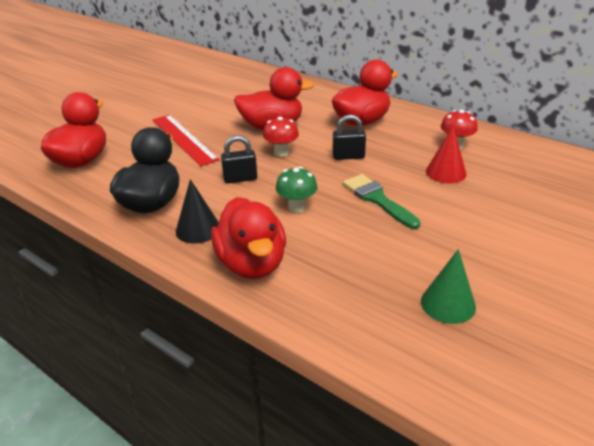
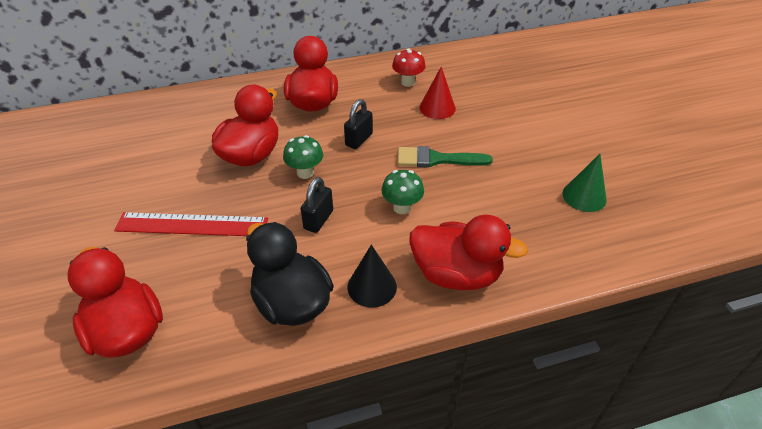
camera: 55 degrees left, 10 degrees up
(281, 153) = (305, 173): red mushroom -> green mushroom

